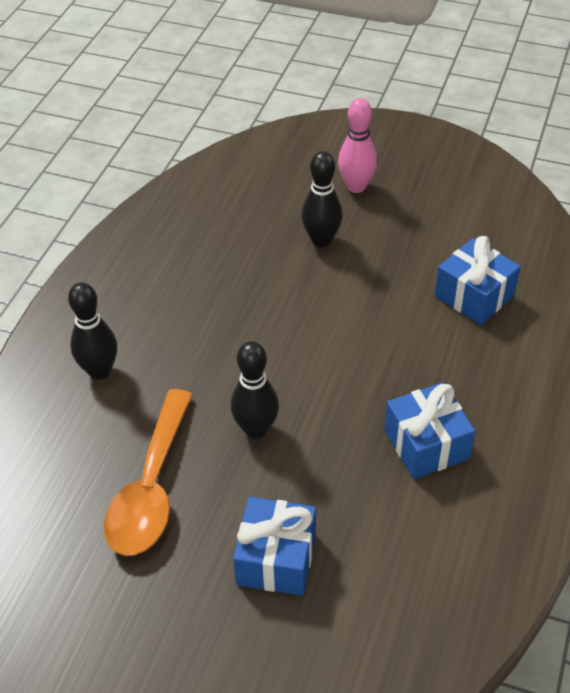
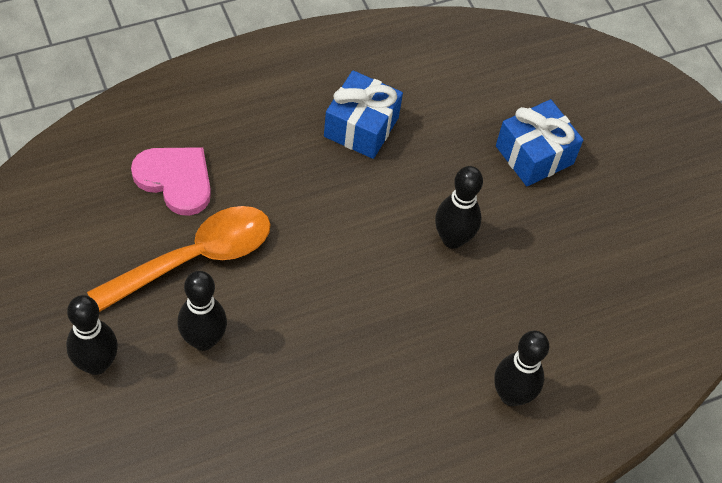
camera: 140 degrees left, 10 degrees up
(151, 487) = (564, 267): orange spoon -> orange spoon (195, 258)
(356, 186) = (96, 364): pink bowling pin -> black bowling pin
(474, 296) = (175, 180): blue gift -> pink heart

